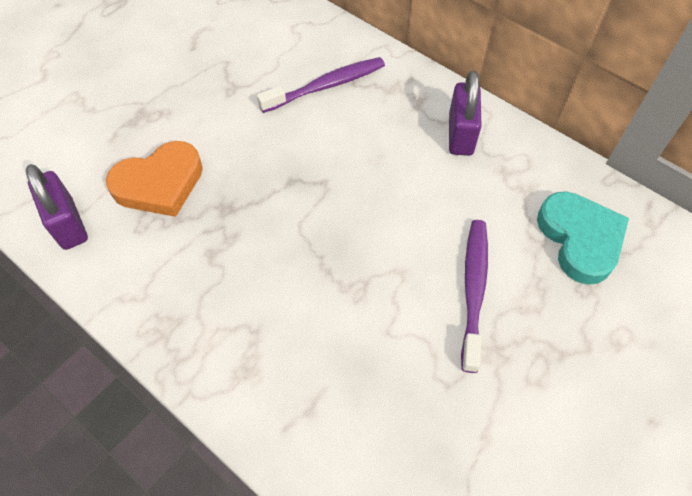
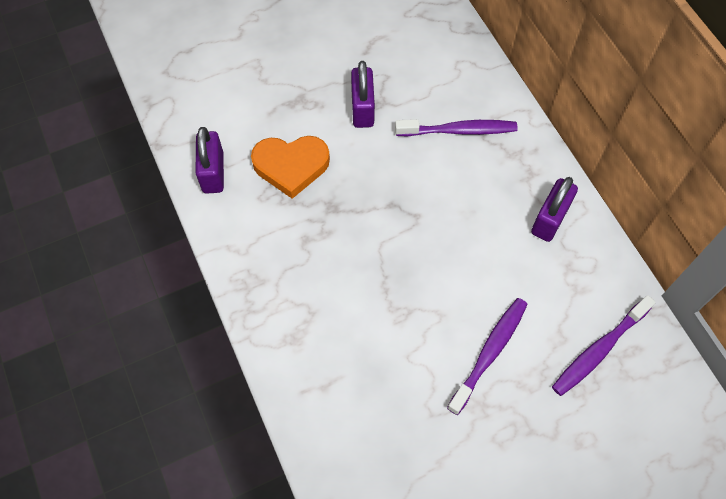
camera: 25 degrees right, 5 degrees up
(214, 100) = (362, 109): none -> purple padlock
(580, 239) = (599, 350): turquoise heart -> purple toothbrush

